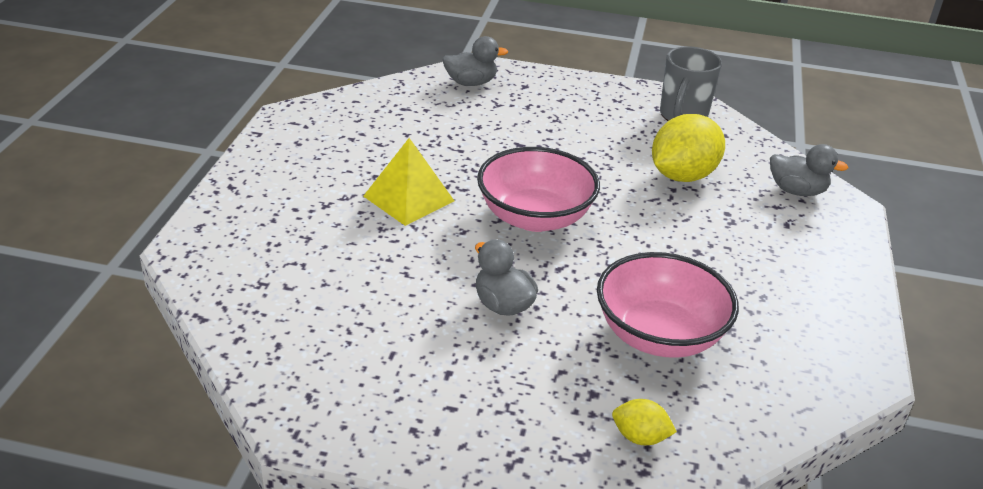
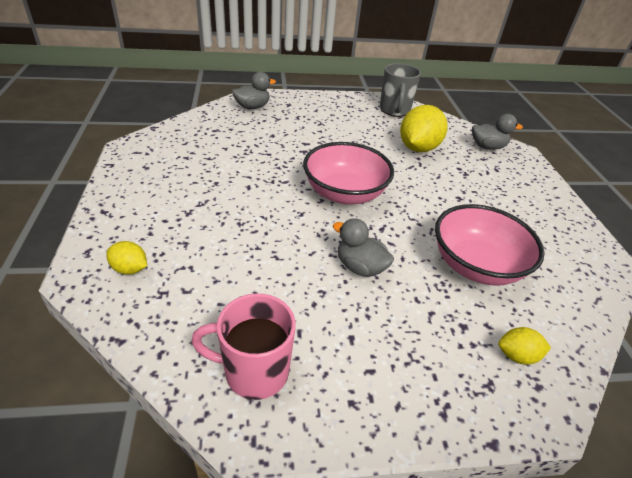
camera: 20 degrees left, 5 degrees up
(237, 253) = (130, 269): none -> yellow lemon
(325, 377) = (254, 372): none -> pink mug
(408, 198) = (249, 196): yellow pyramid -> none

